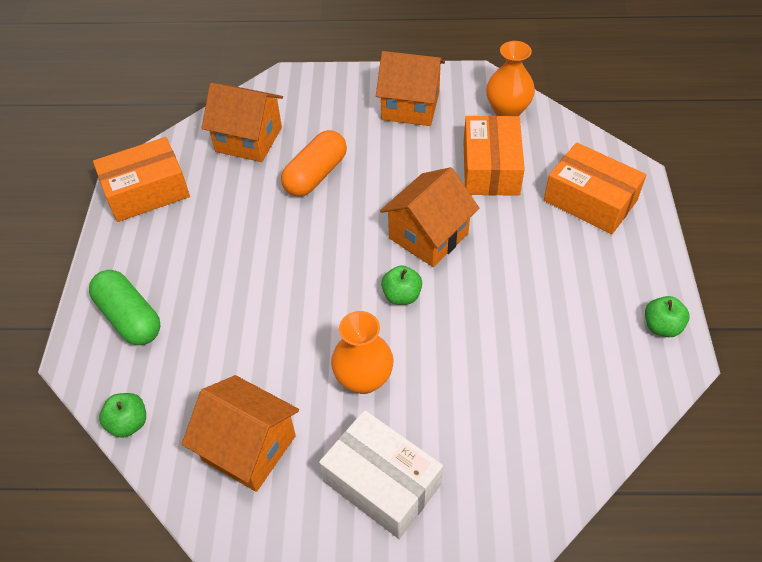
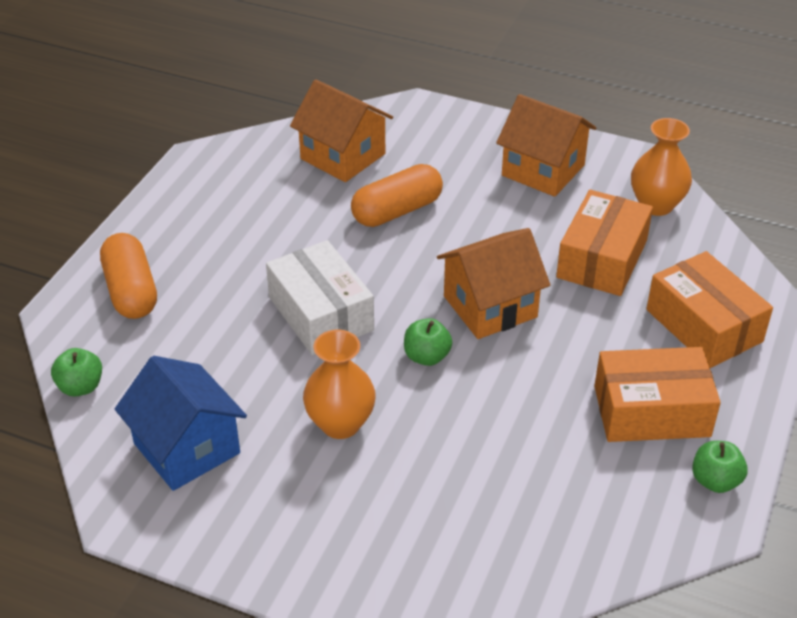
camera: 20 degrees right, 10 degrees down
(129, 318) = (131, 291): green capsule -> orange capsule
(146, 191) = (209, 178): orange box -> orange box (651, 411)
(249, 447) = (187, 448): orange house -> blue house
(381, 483) = (306, 527): white box -> white box (320, 314)

